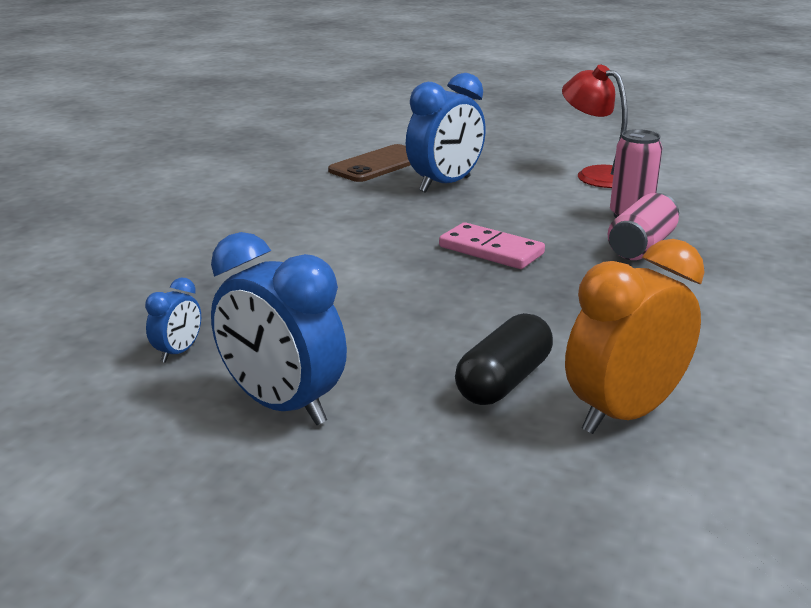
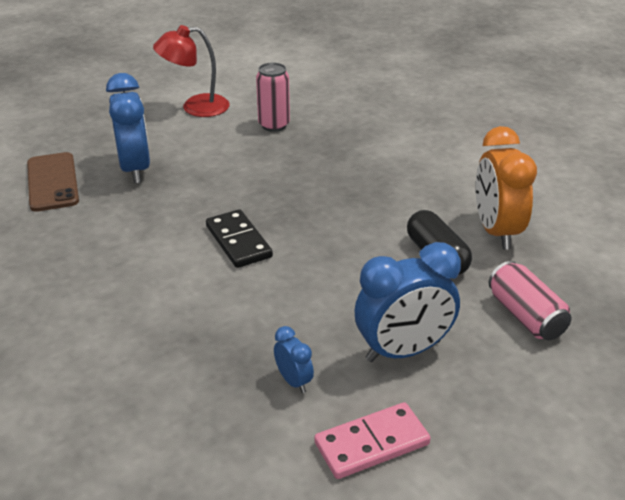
camera: 60 degrees left, 10 degrees up
(386, 260) = (238, 241): none -> black domino
(491, 250) = (268, 194): pink domino -> pink domino (371, 443)
(641, 246) = (319, 141): pink can -> pink can (525, 316)

